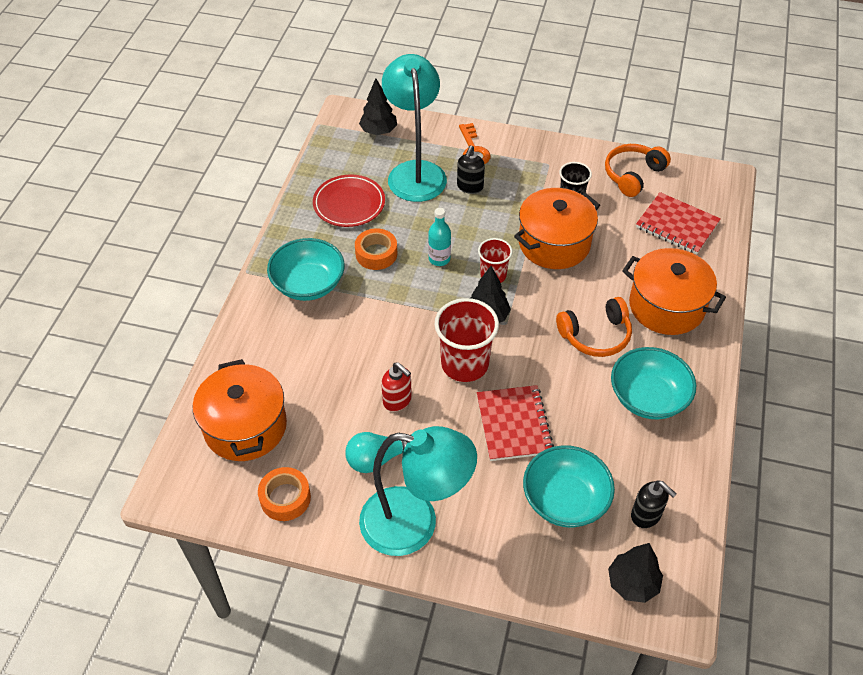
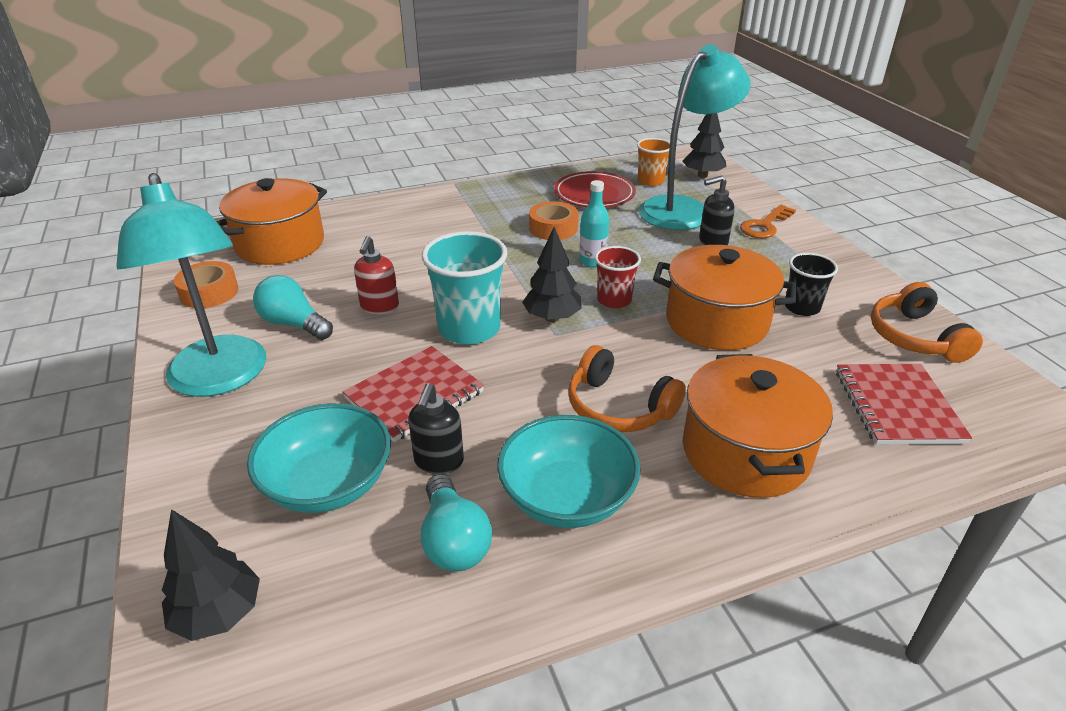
camera: 55 degrees right, 15 degrees down
(308, 284) = (474, 212): turquoise bowl -> none
(359, 162) = (650, 181): none -> orange cup
(464, 364) = (469, 329): red cup -> turquoise cup
(633, 175) = (915, 337): orange headphones -> orange headphones turned 105 degrees counterclockwise
(646, 460) = (453, 540): none -> turquoise light bulb
(646, 515) = (353, 580): black soap dispenser -> black soap dispenser (438, 462)

